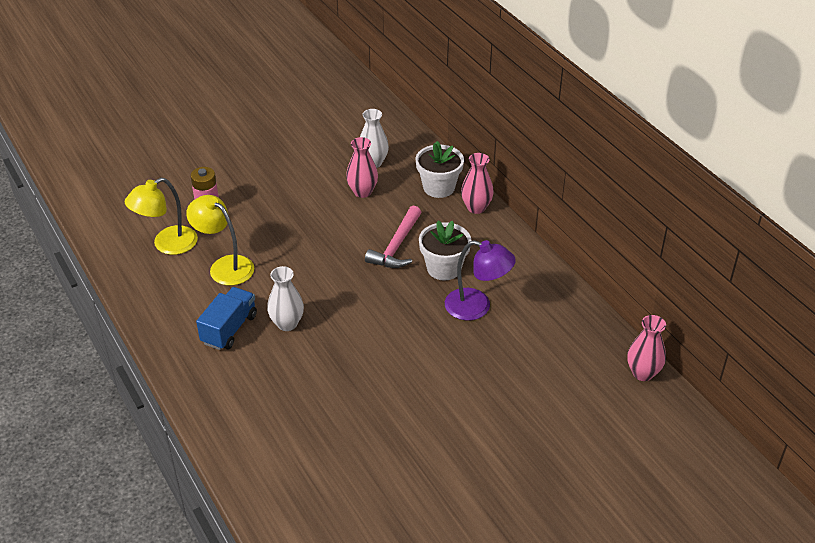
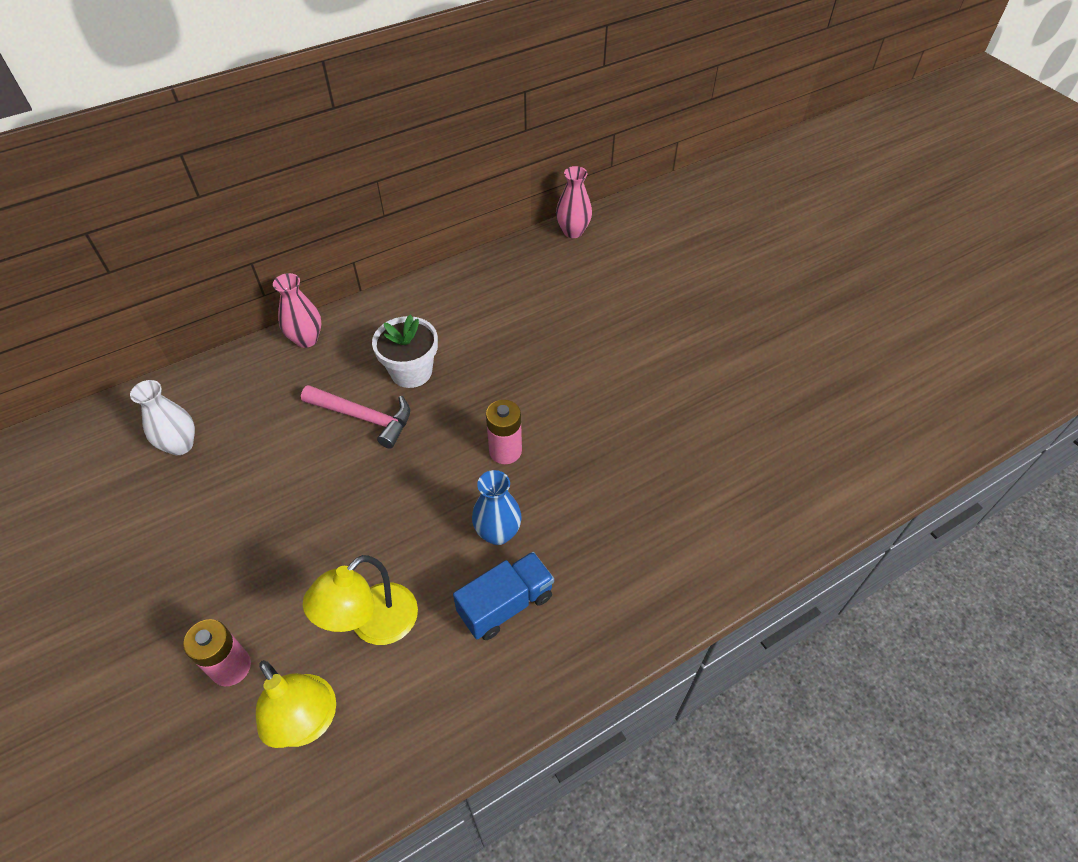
camera: 90 degrees left, 10 degrees up
(229, 329) = (505, 604): blue truck -> blue truck turned 120 degrees clockwise
(287, 324) = (498, 533): white vase -> blue vase
(361, 326) = (505, 451): none -> pink battery
(362, 192) = (243, 456): pink vase -> none
(439, 187) = (257, 374): white flower pot -> none
(477, 307) = (479, 344): purple lamp -> none

